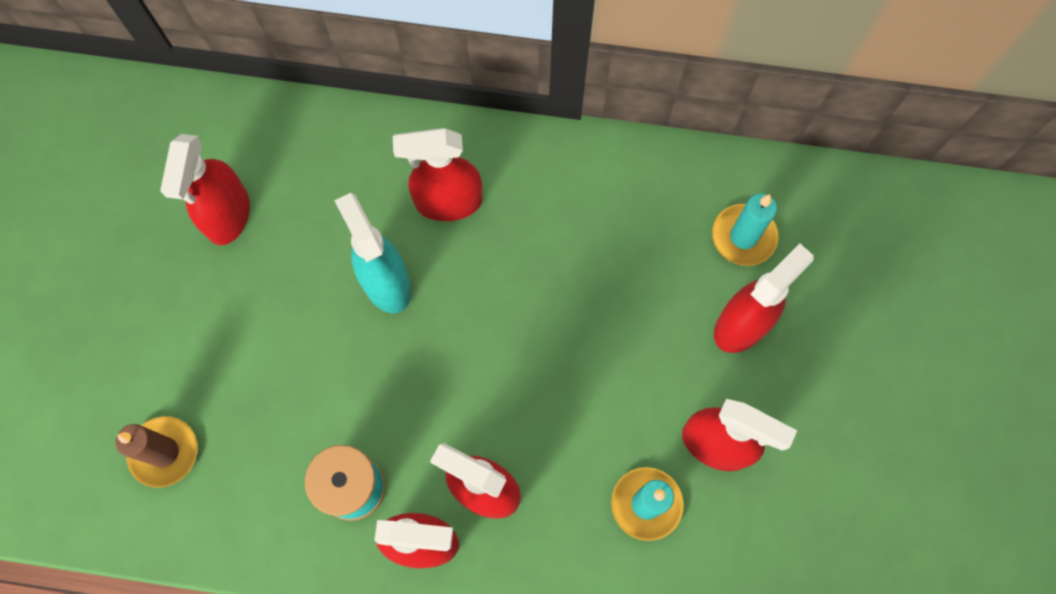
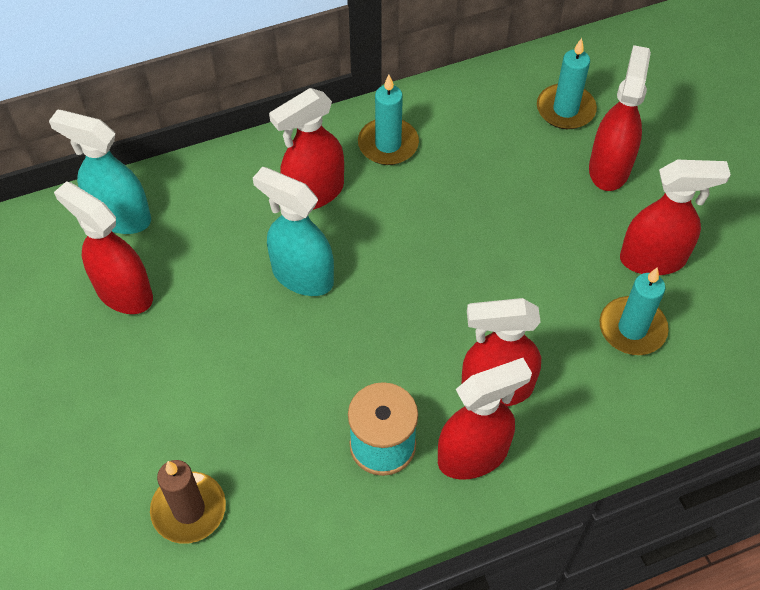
camera: 30 degrees left, 15 degrees down
(228, 215) = (123, 292): red spray bottle -> red spray bottle turned 150 degrees clockwise
(267, 136) = (120, 217): none -> turquoise spray bottle
(547, 185) = (388, 144): none -> turquoise candle

